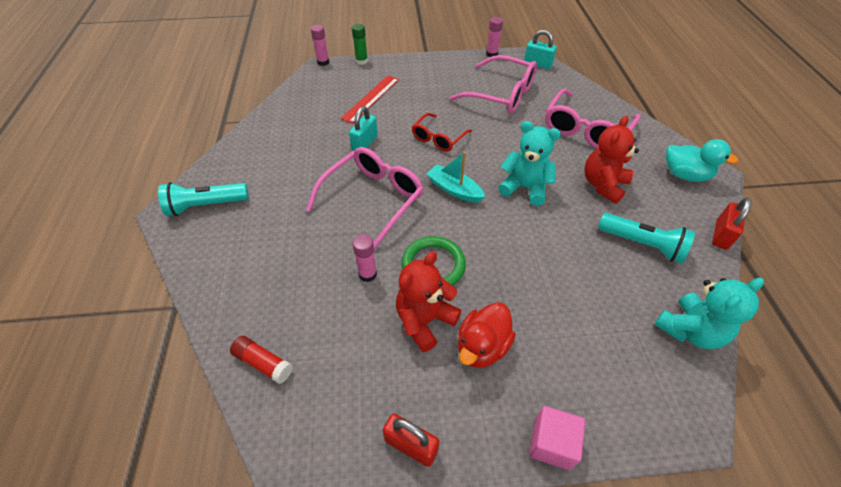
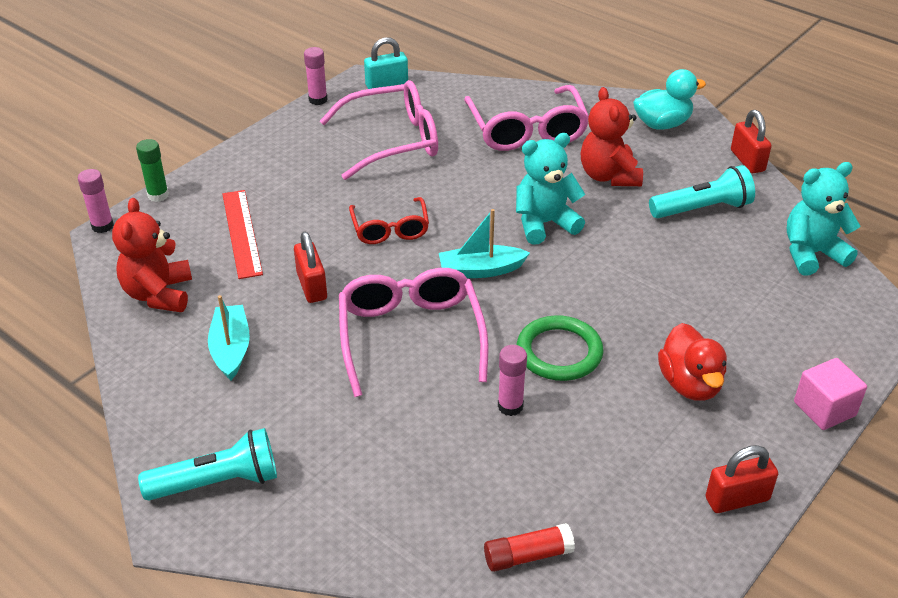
camera: 45 degrees left, 10 degrees down
(206, 206) = (218, 482): turquoise flashlight -> turquoise flashlight turned 135 degrees counterclockwise
(293, 149) = (231, 349): none -> turquoise boat
(365, 143) = (312, 286): turquoise padlock -> red padlock
(425, 320) = (617, 402): red teddy bear -> red teddy bear (159, 294)
(689, 330) = (811, 254): turquoise teddy bear -> turquoise teddy bear turned 120 degrees counterclockwise

